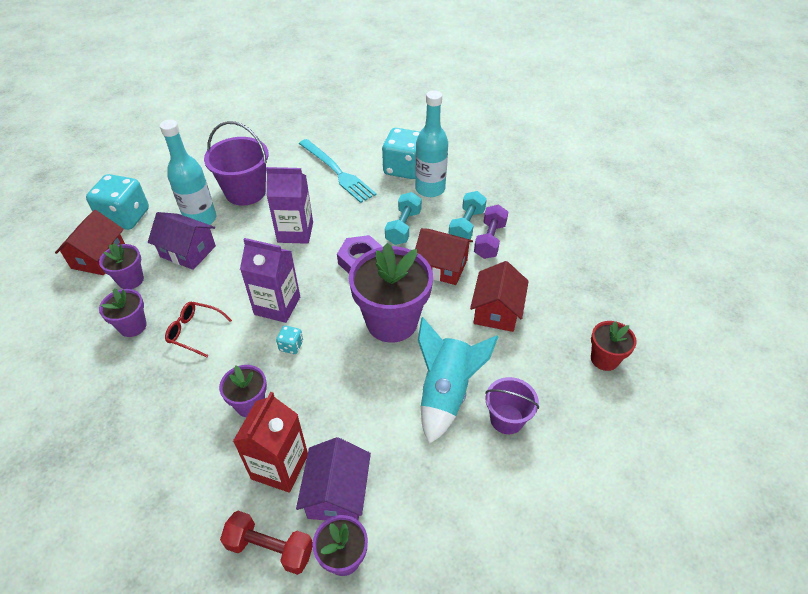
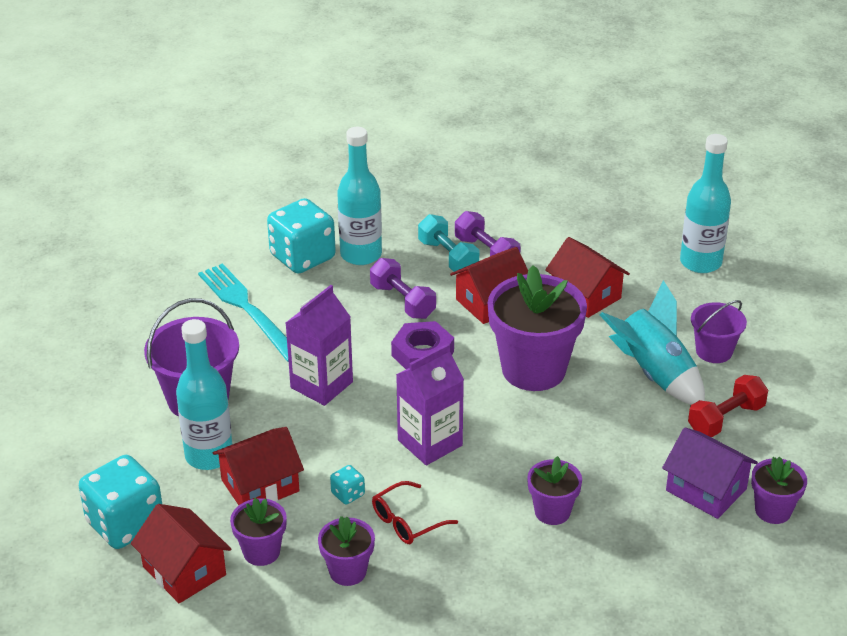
camera: 55 degrees left, 10 degrees down
(188, 251) = (260, 486): purple house -> red house
(270, 548) = (729, 554): red dumbbell -> red dumbbell (726, 419)
(280, 466) = (646, 517): red carton -> none
(291, 346) = (499, 454): turquoise dice -> turquoise dice (348, 494)
(337, 172) = (247, 309): turquoise fork -> turquoise fork turned 120 degrees counterclockwise
(403, 227) = (402, 301): turquoise dumbbell -> purple dumbbell
(604, 359) = (700, 262): red flower pot -> turquoise bottle

